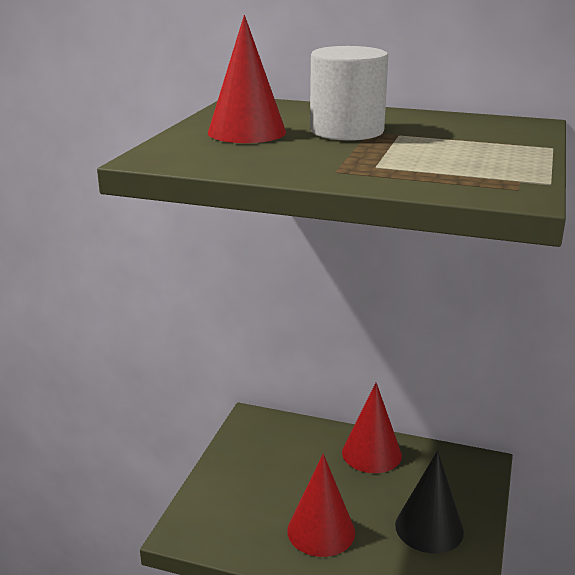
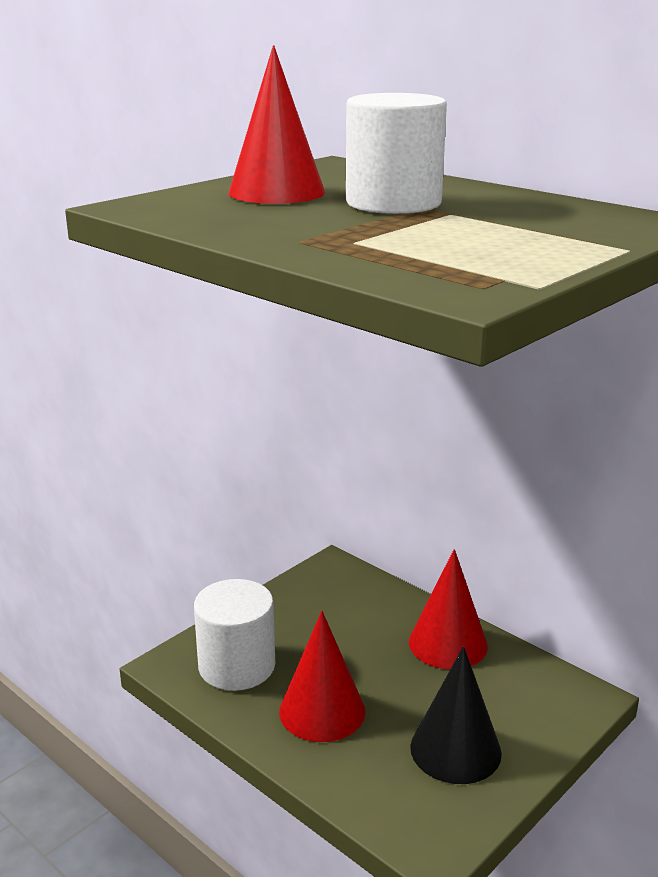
camera: 25 degrees right, 0 degrees up
(234, 517) = (237, 666): none -> white cylinder

